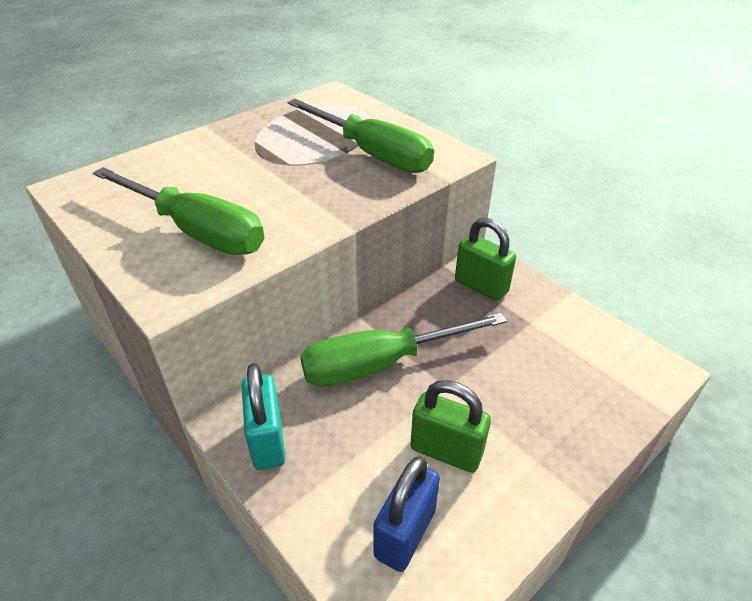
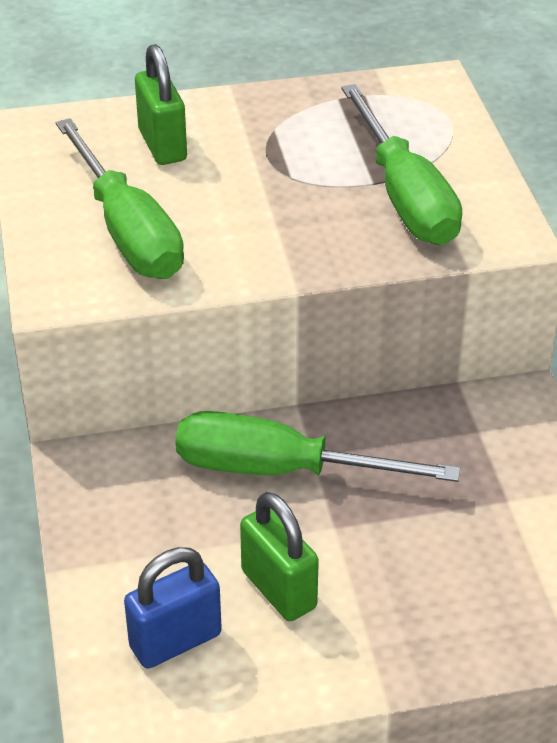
camera: 30 degrees right, 0 degrees up
(267, 440) = (102, 496): turquoise padlock -> none
(481, 286) = (484, 429): green padlock -> green padlock (162, 145)

